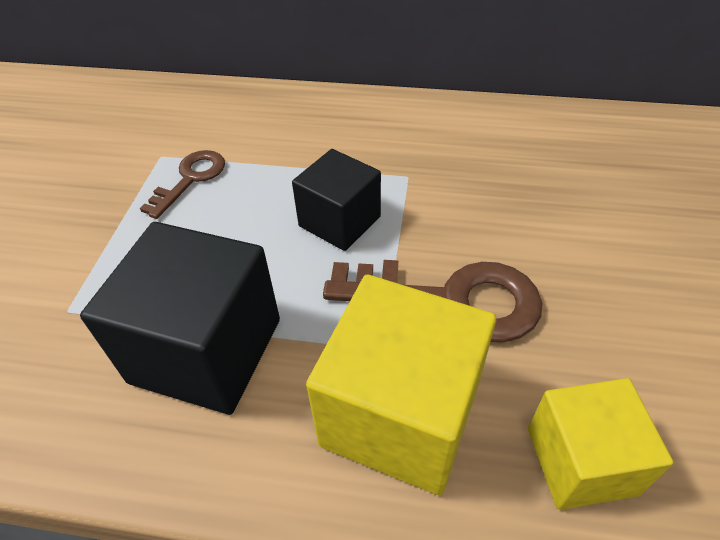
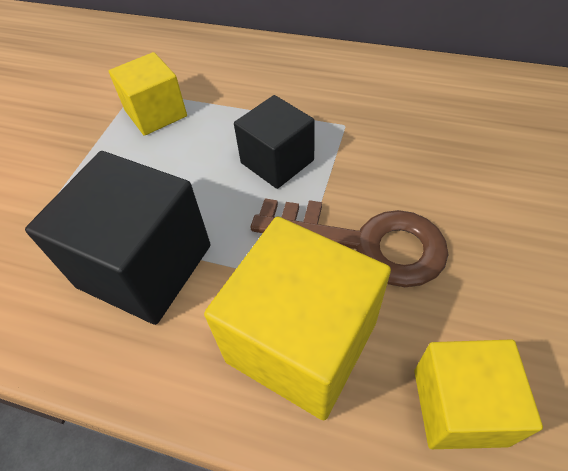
camera: 10 degrees right, 5 degrees up
(190, 179) = (156, 113): brown key -> yellow cube

